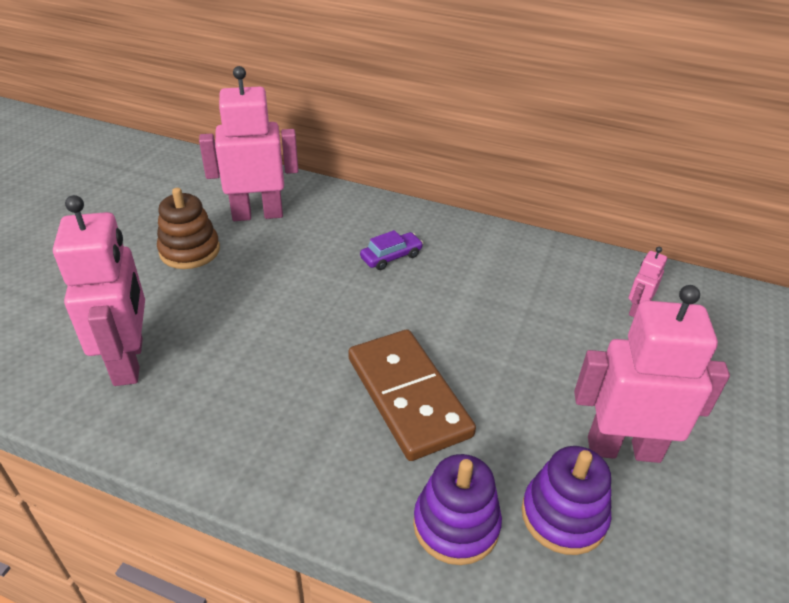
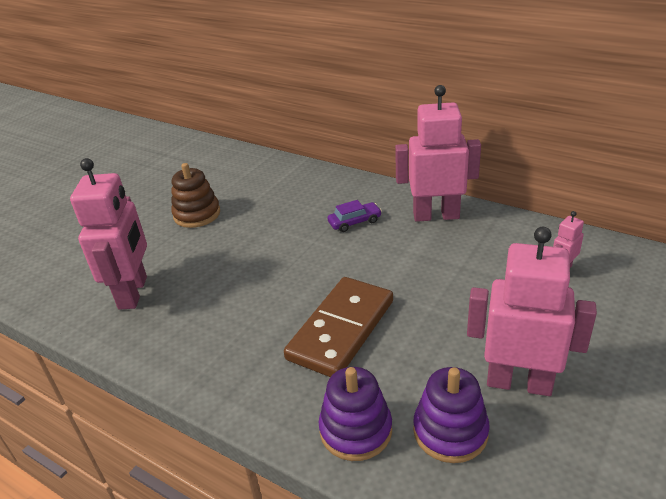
camera: 15 degrees right, 5 degrees down
(257, 214) = (255, 188): pink robot -> pink robot (436, 215)
(408, 396) = (341, 329): brown domino -> brown domino turned 45 degrees clockwise

